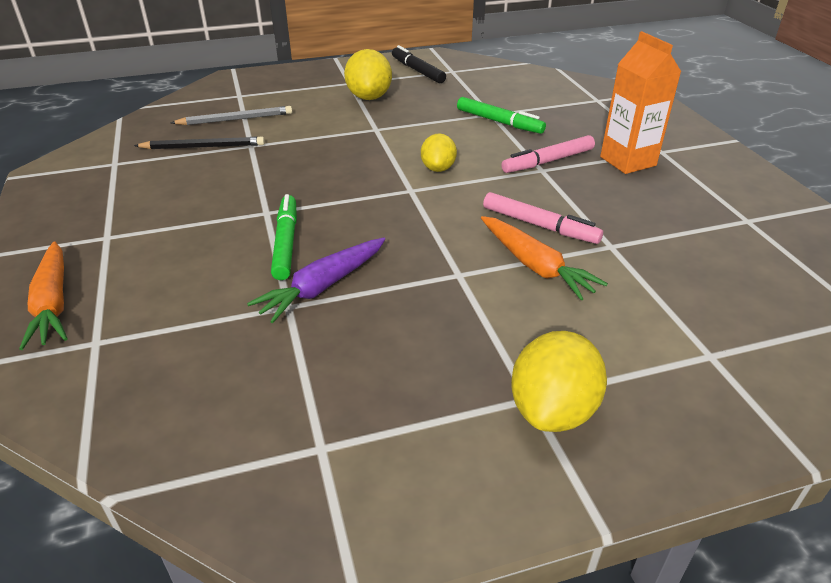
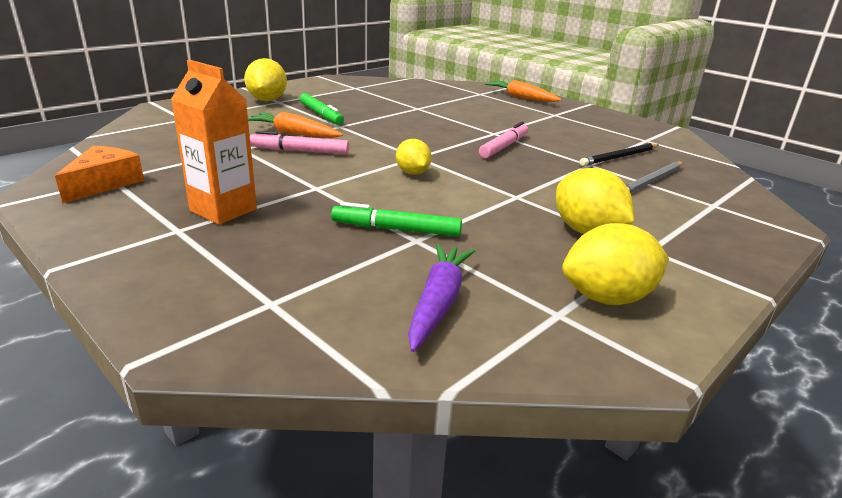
camera: 150 degrees right, 10 degrees down
(286, 242) = (457, 124): green marker -> green marker (321, 115)
(322, 287) = (410, 114): purple carrot -> purple carrot (438, 302)
(417, 71) = (607, 298): black marker -> yellow lemon
(548, 161) = (313, 195): pink marker -> pink marker (504, 147)
(750, 213) = (104, 183): none -> orange cheese

